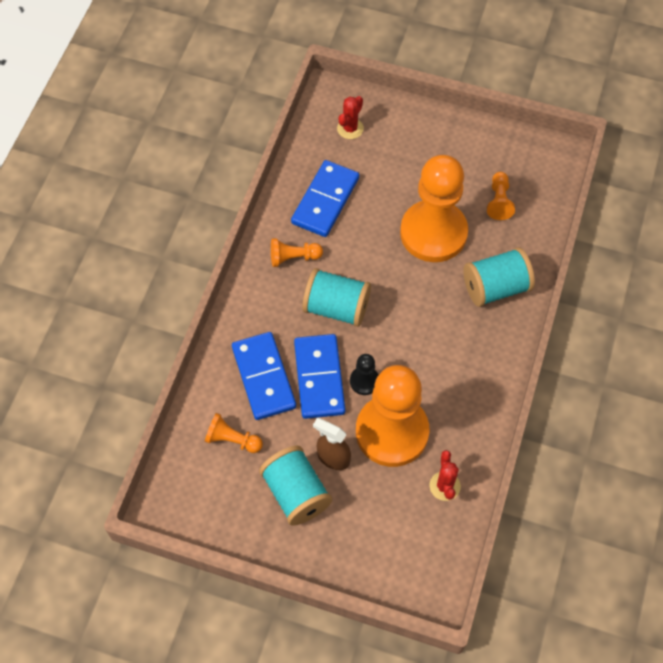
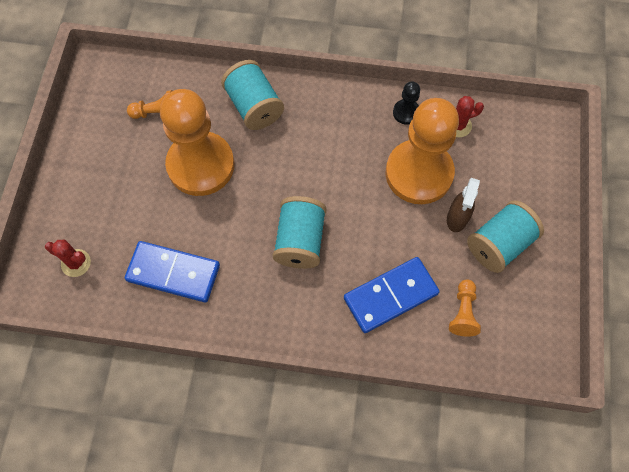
camera: 100 degrees left, 5 degrees up
(293, 257) = (248, 293): orange pawn -> none
(319, 378) = (379, 244): blue domino -> none
(364, 381) = (374, 203): black pawn -> black pawn (406, 112)

